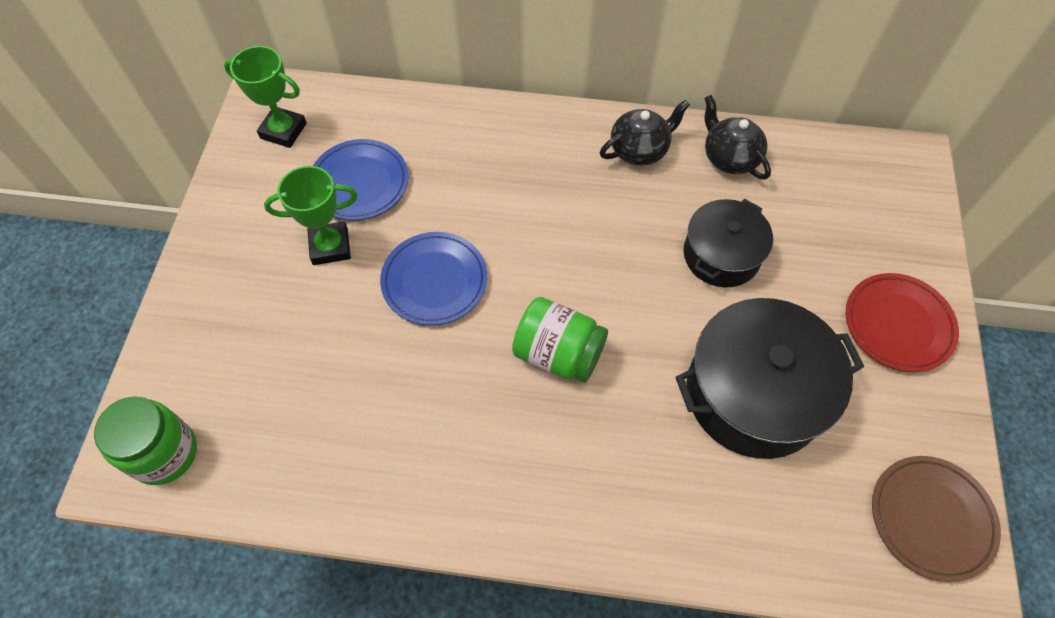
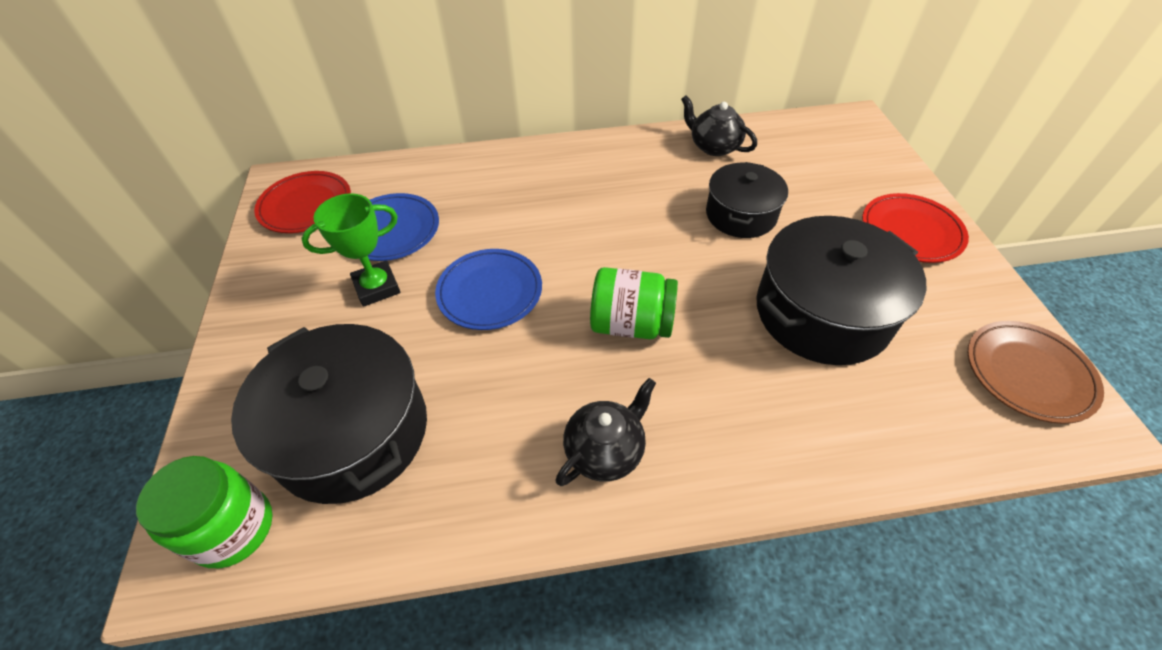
camera: 15 degrees left, 10 degrees down
(276, 393) = (352, 432): none -> black pot
(283, 130) = (306, 206): green trophy -> red plate
(640, 149) = (637, 156): black teapot -> black teapot (605, 450)

